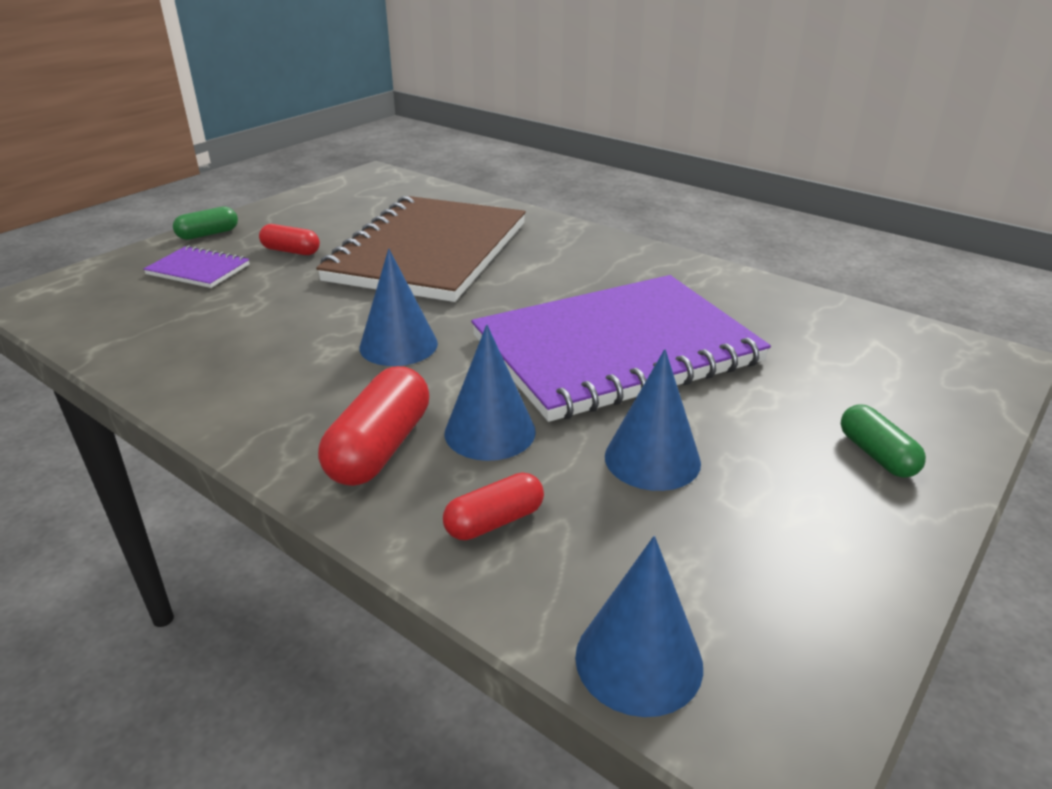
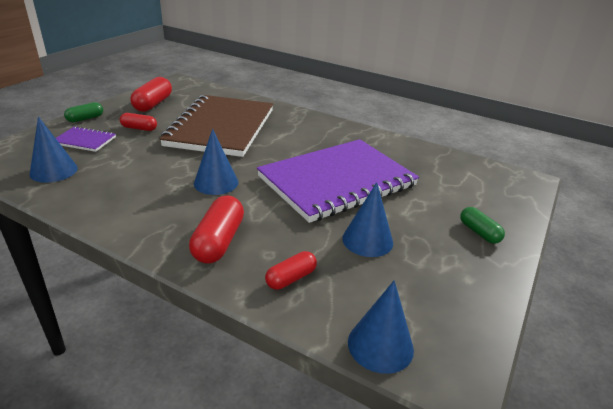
camera: 10 degrees left, 0 degrees up
(323, 211) = (153, 104): none -> red capsule
(490, 432) = (278, 229): blue cone -> blue cone (53, 171)

